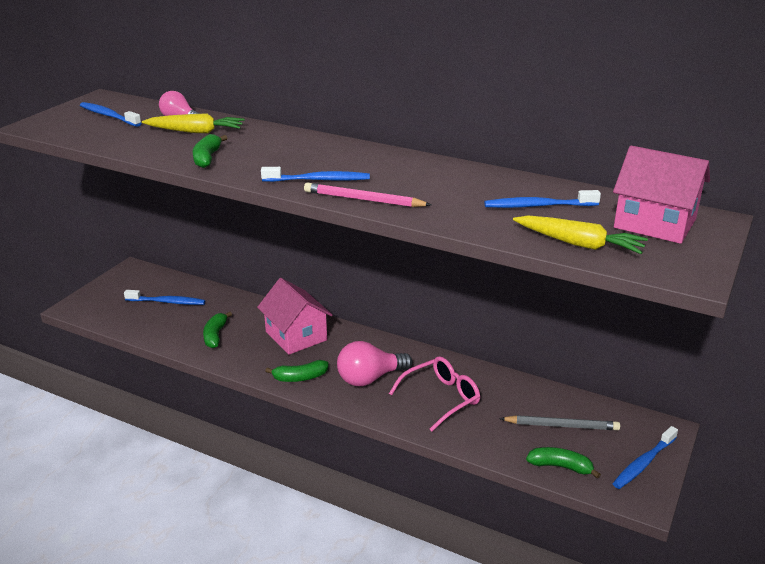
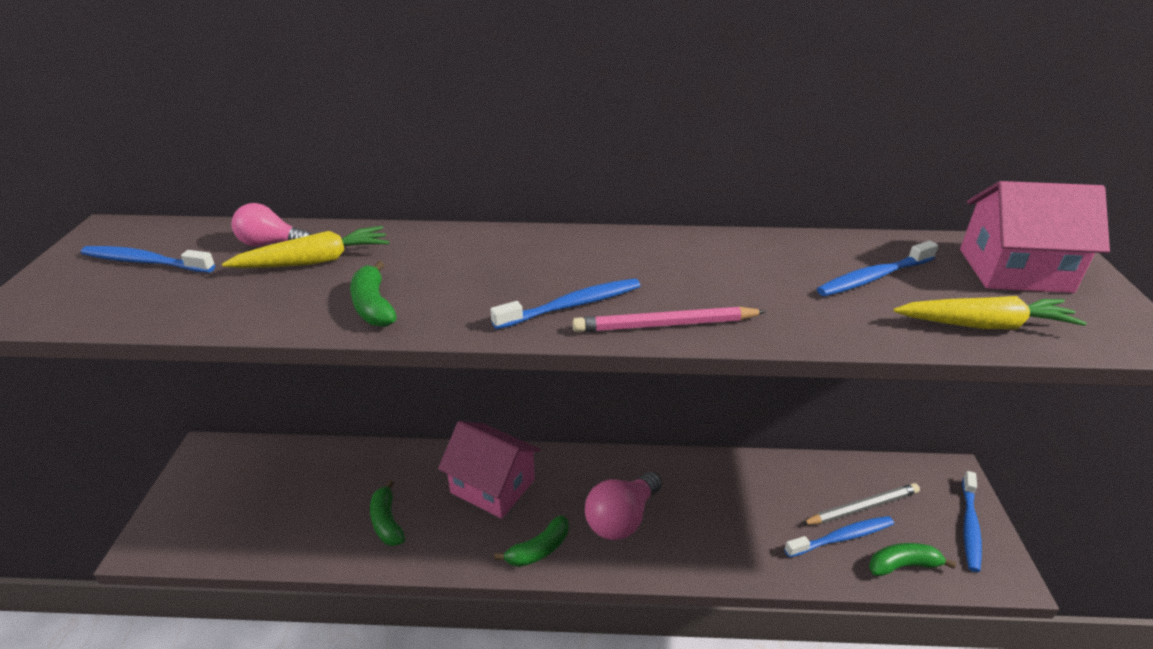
camera: 25 degrees left, 5 degrees up
(167, 302) = (287, 489): blue toothbrush -> blue toothbrush (842, 537)
(441, 398) = (718, 518): pink glasses -> none

